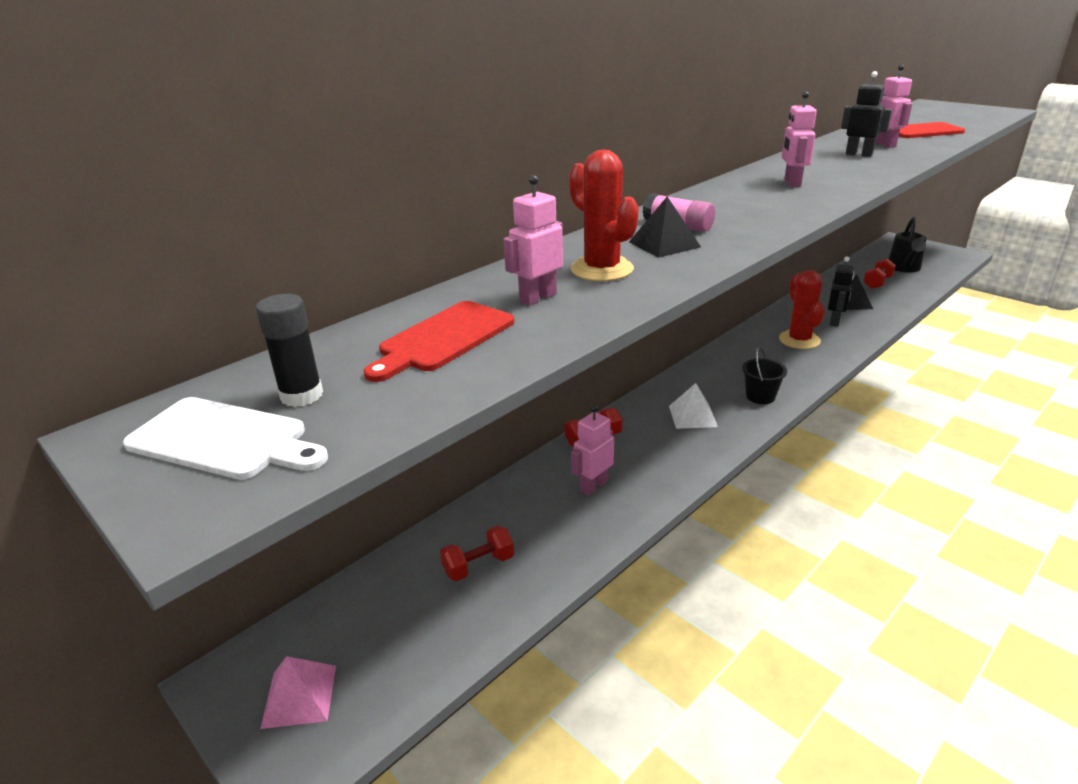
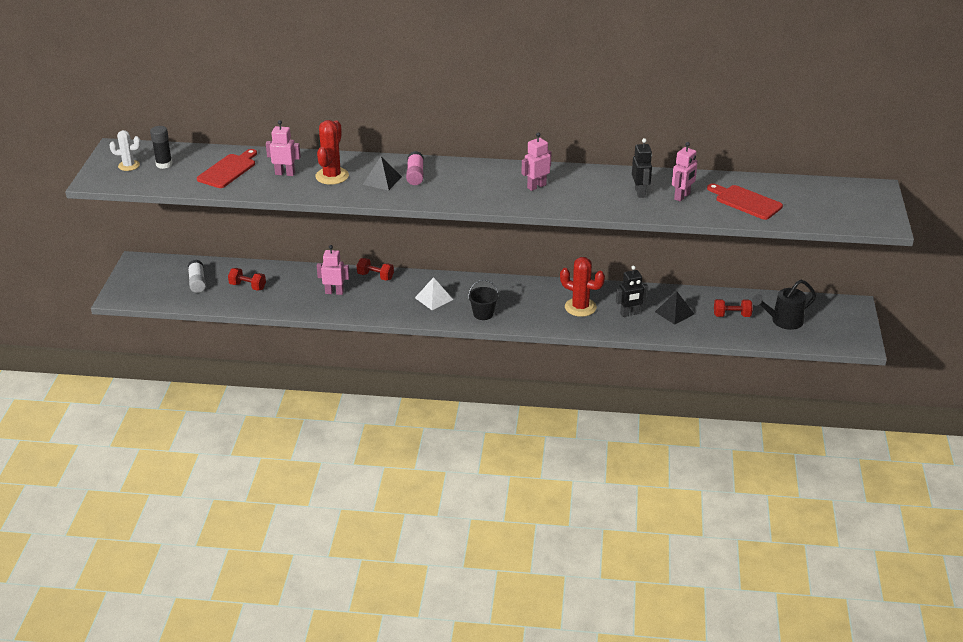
camera: 50 degrees right, 5 degrees up
(223, 439) = (129, 165): white cutting board -> white cactus
(299, 696) = (146, 281): pink pyramid -> none
(393, 622) = (197, 282): none -> white glue stick
(443, 339) = (228, 170): red cutting board -> red cutting board turned 120 degrees clockwise
(799, 340) = (580, 307): red cactus -> red cactus turned 75 degrees clockwise

